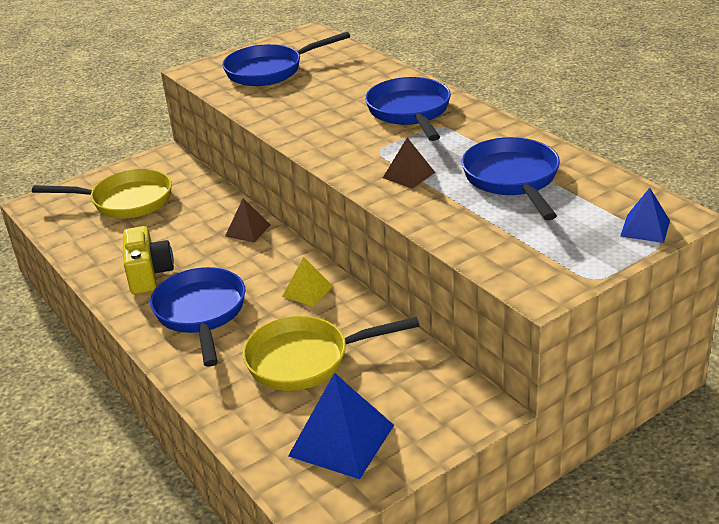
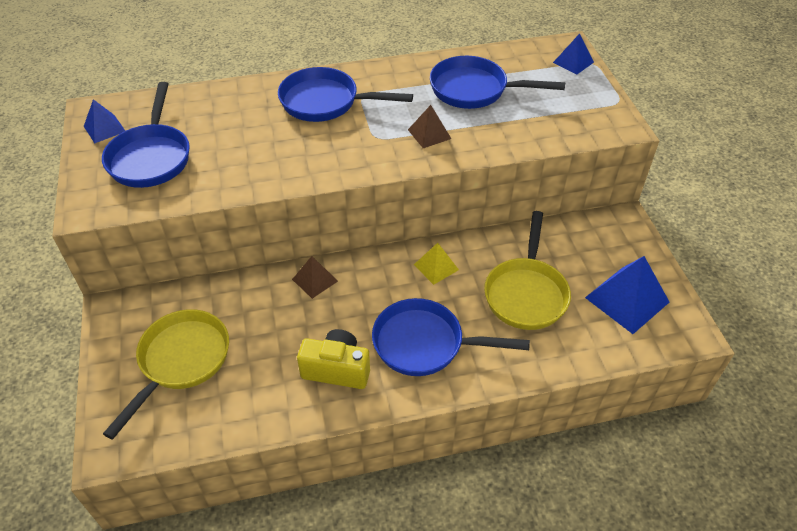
camera: 70 degrees left, 15 degrees up
(290, 44) = (104, 129): none -> blue pyramid

